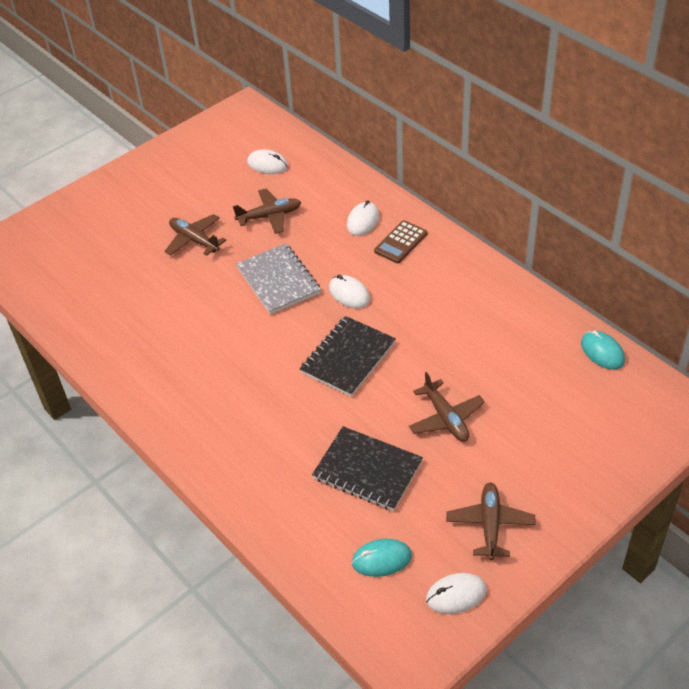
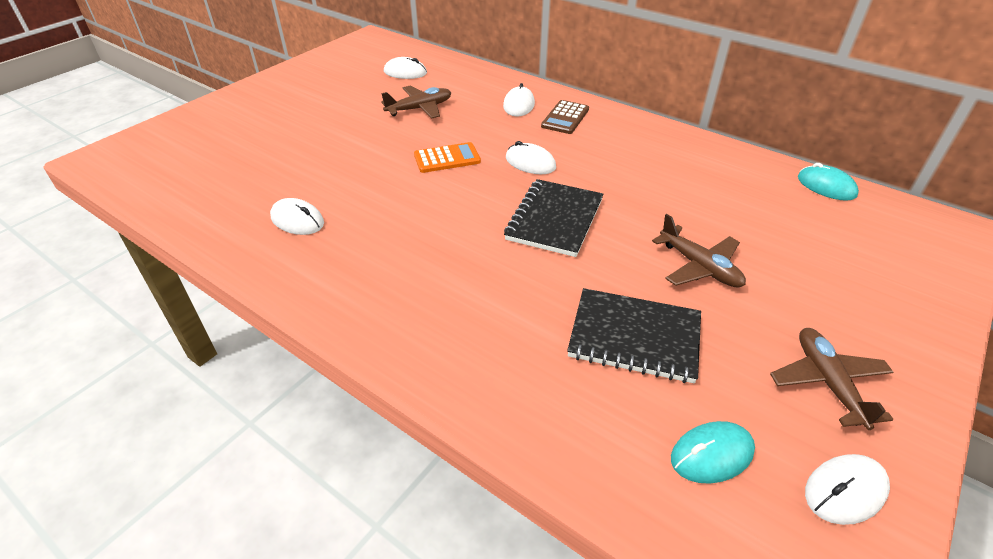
camera: 15 degrees left, 5 degrees down
(144, 332) = (297, 220): none -> white mouse
(194, 240) = (342, 133): brown plane -> none
(278, 281) = (447, 158): grey notebook -> orange calculator

